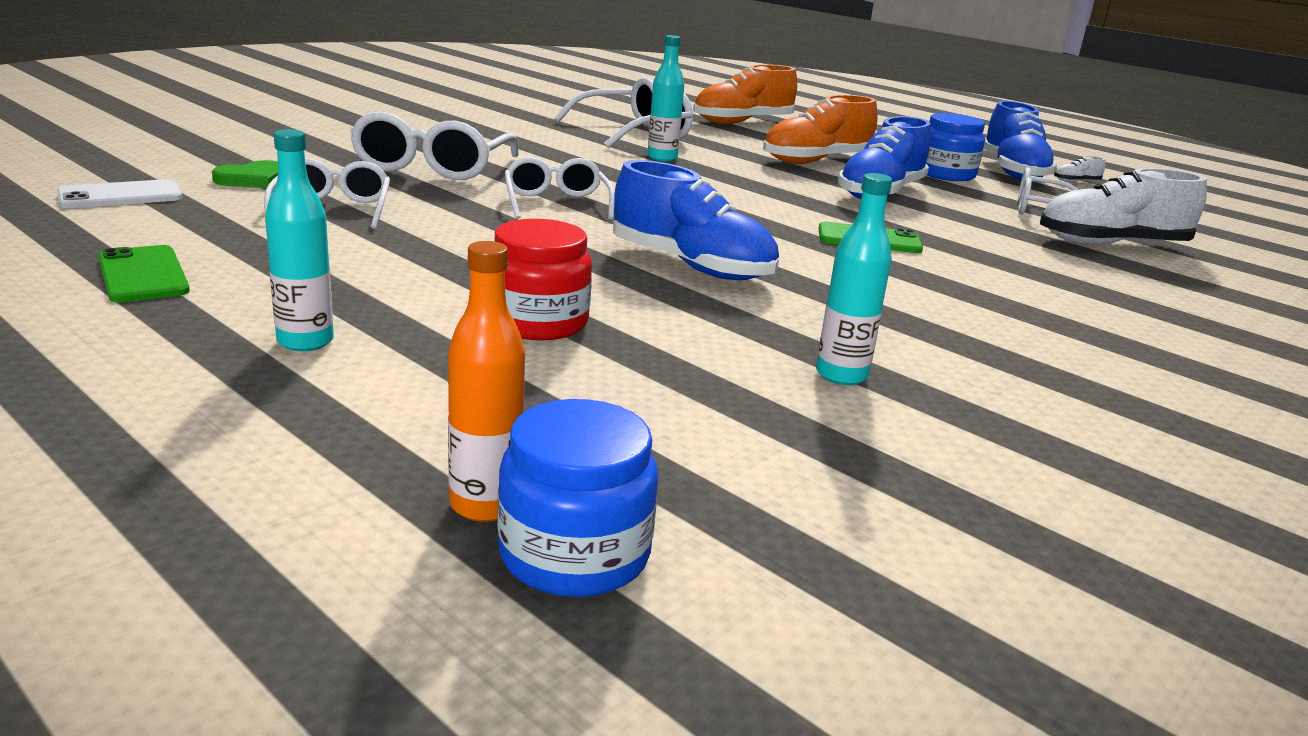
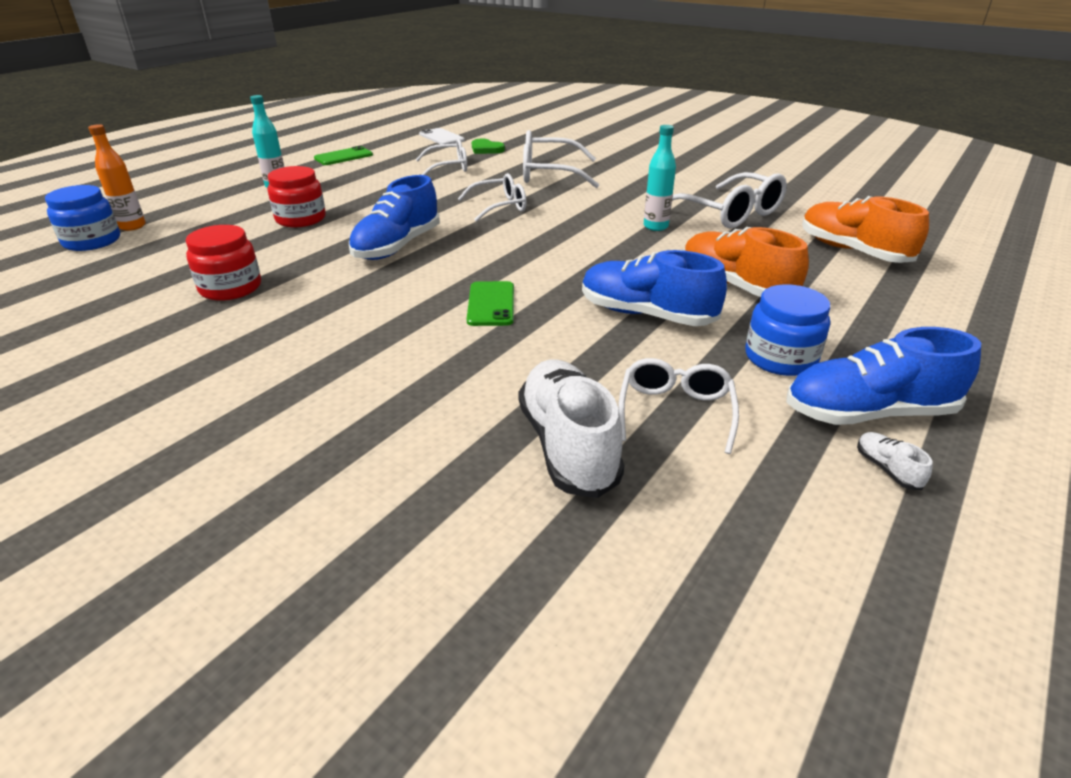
camera: 85 degrees right, 10 degrees up
(841, 375) = (230, 288): turquoise bottle -> red jar

